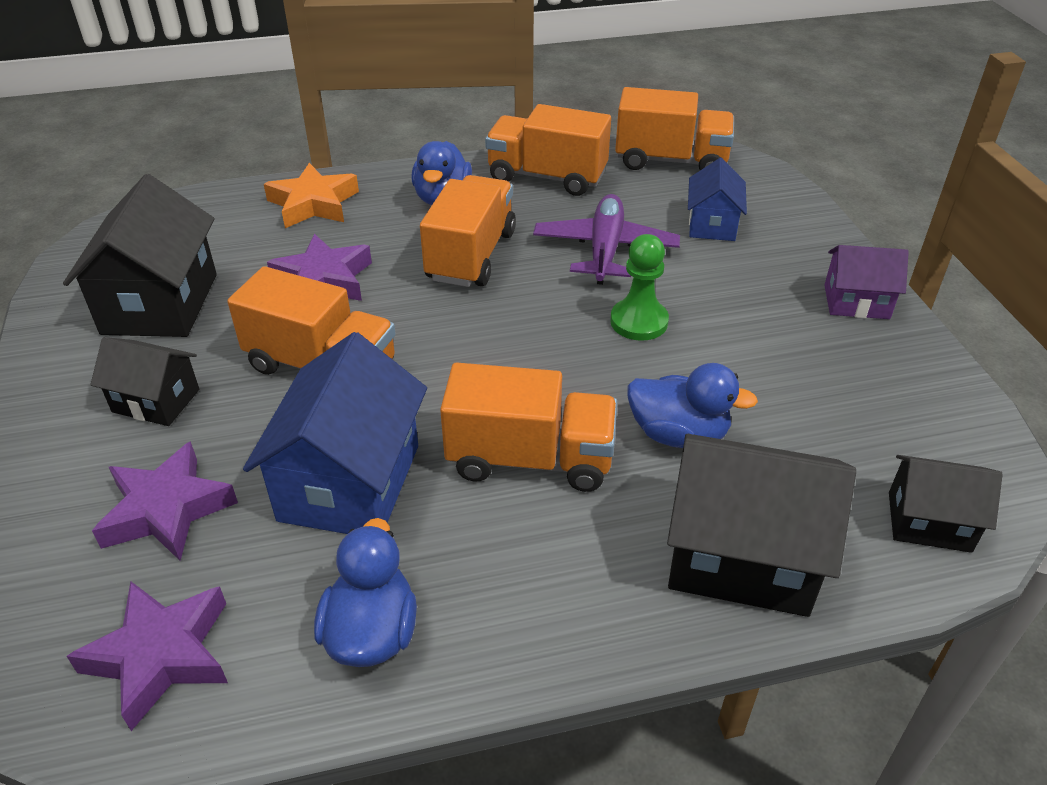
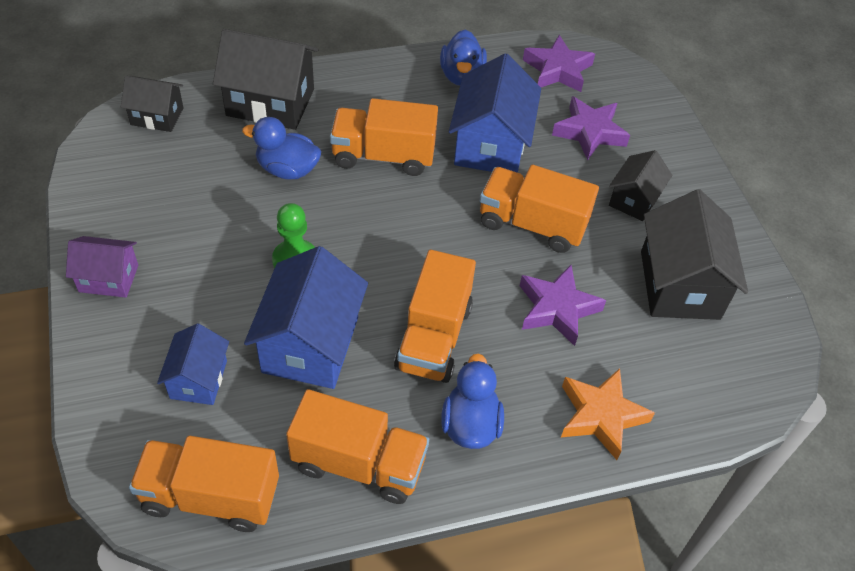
camera: 175 degrees right, 10 degrees up
(156, 401) = (634, 199): black house -> black house turned 75 degrees counterclockwise
(605, 249) = (310, 344): purple plane -> blue house

